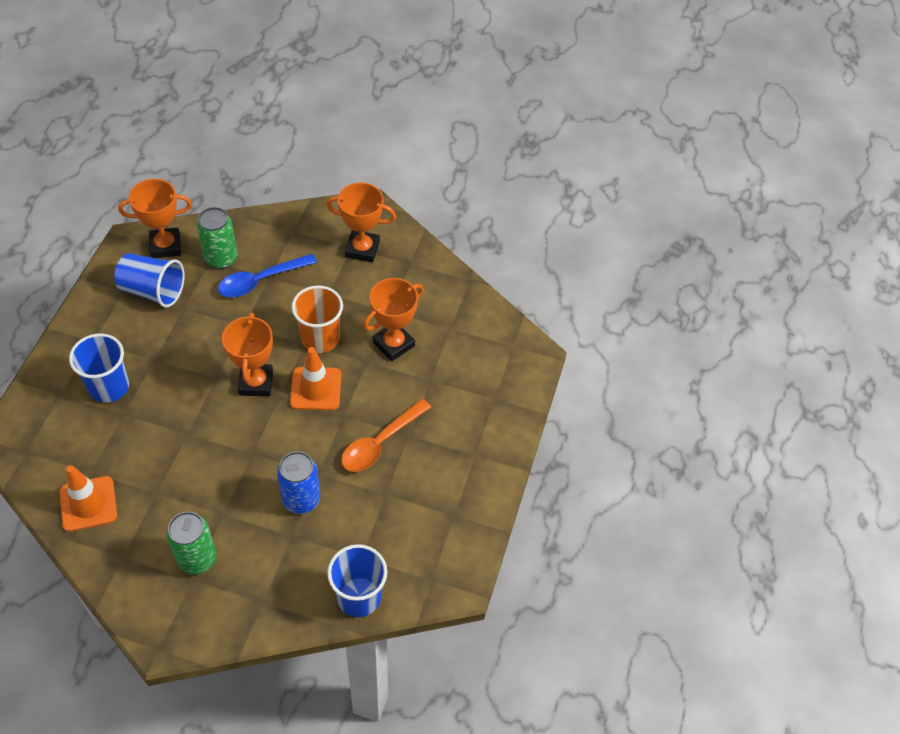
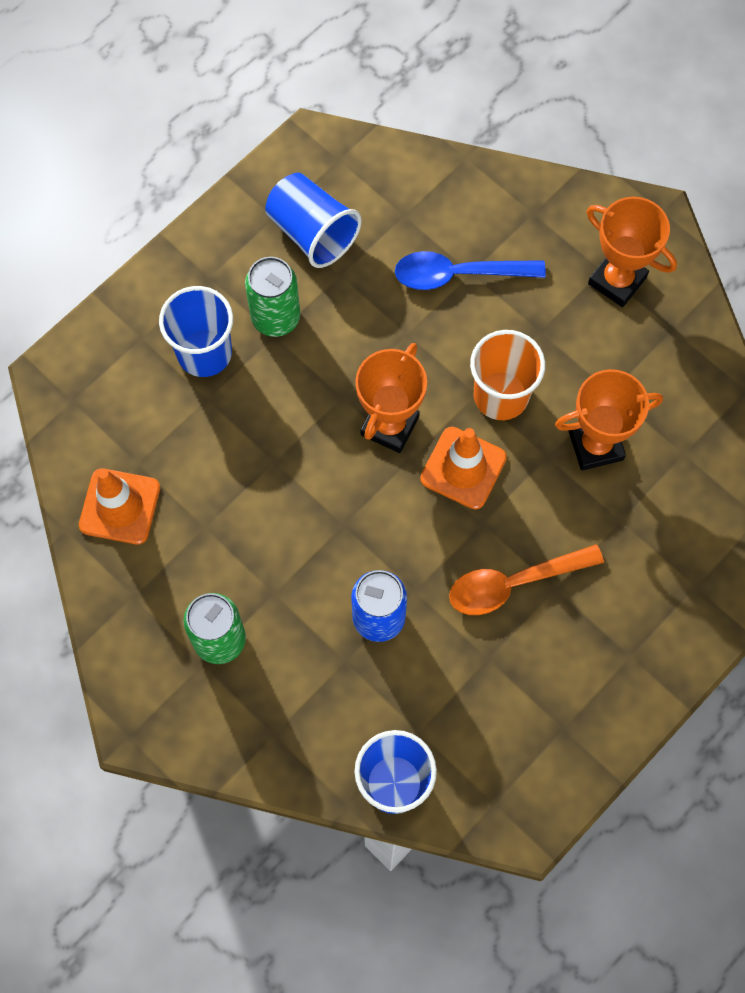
camera: 30 degrees right, 15 degrees up
(165, 246) = (355, 170): orange trophy -> none
(221, 258) = (420, 218): green can -> green can (276, 318)

